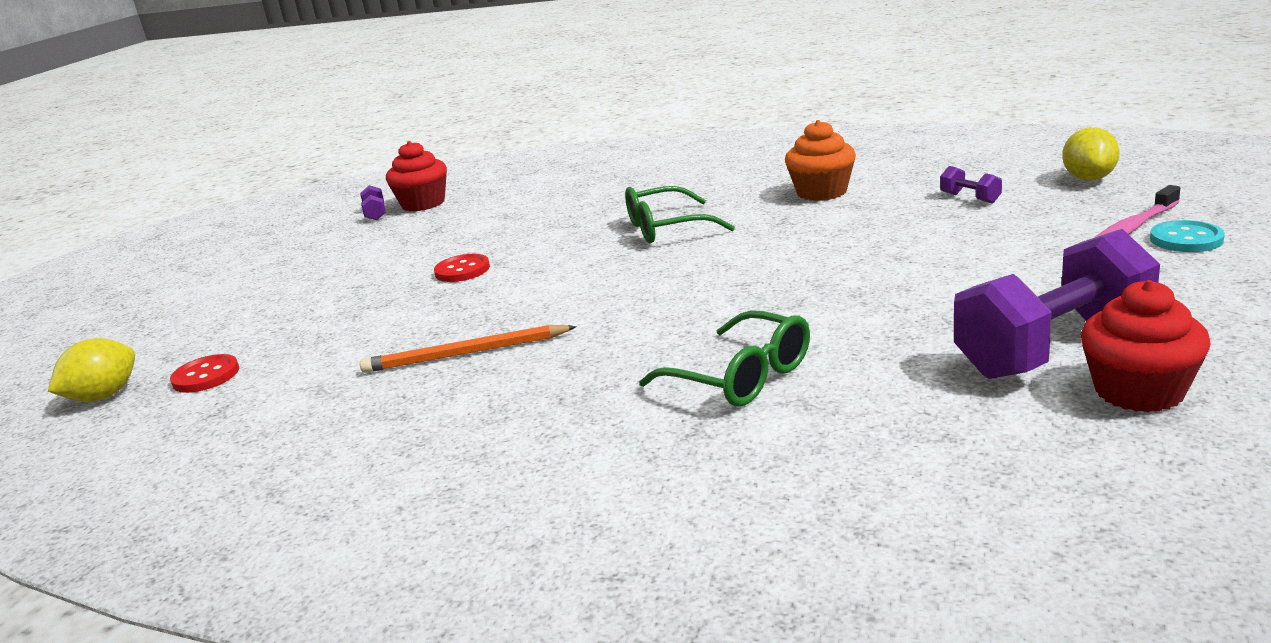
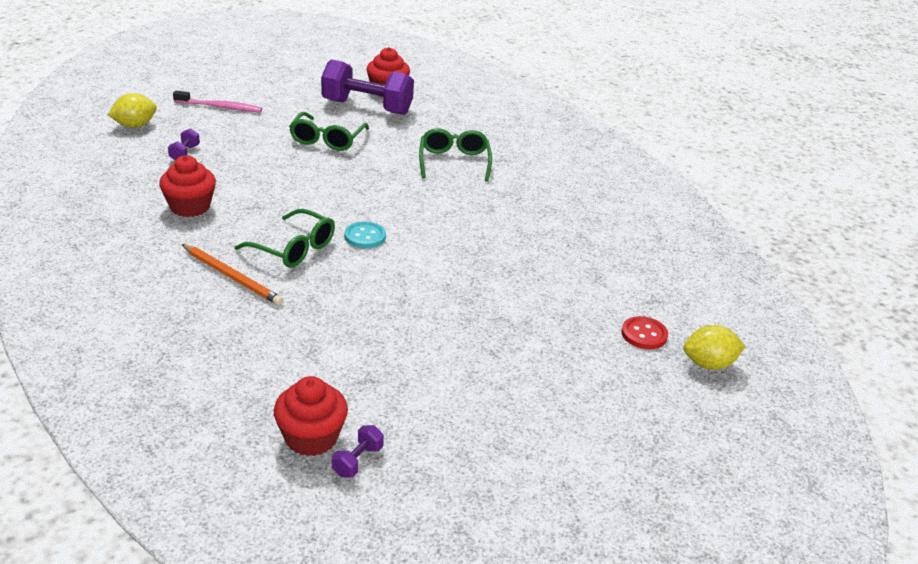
camera: 140 degrees left, 10 degrees up
(462, 270) = (427, 311): red button -> none
(465, 354) = (516, 246): orange pencil -> orange pencil (232, 277)
(821, 192) = (190, 207): orange cupcake -> red cupcake
(934, 288) = (327, 139): none -> green glasses
(1186, 239) = (227, 95): turquoise button -> turquoise button (365, 236)

